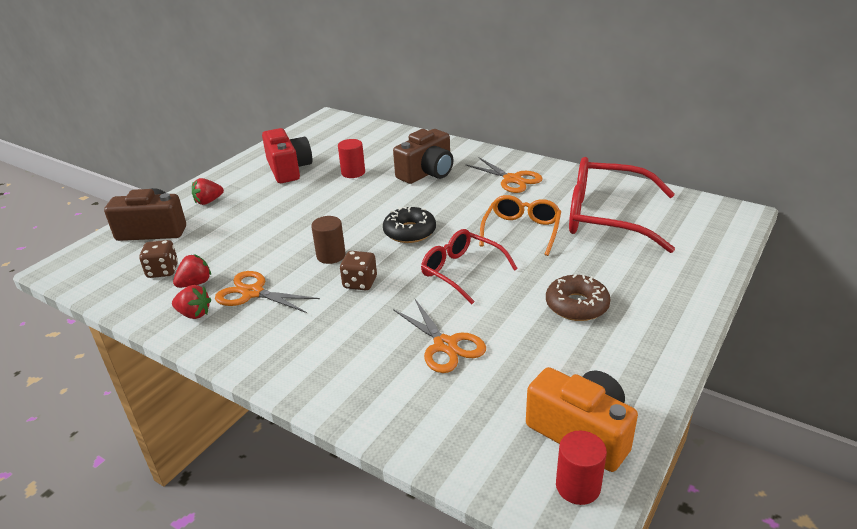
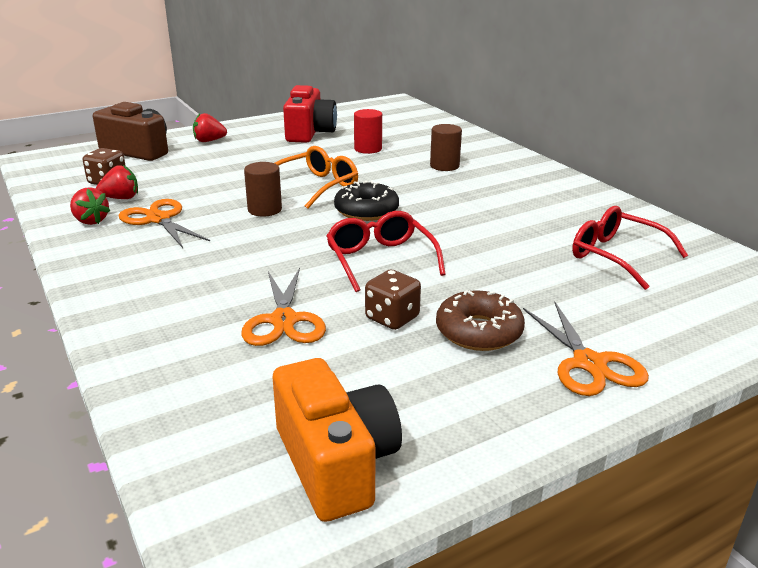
camera: 25 degrees right, 5 degrees down
(360, 283) = (264, 239): brown dice -> brown dice (392, 318)
(427, 173) = (444, 166): brown camera -> brown cylinder
(512, 179) = (535, 193): orange scissors -> orange scissors (589, 363)
(521, 231) = (492, 242): orange glasses -> orange glasses (316, 186)
(578, 486) = (265, 519): red cylinder -> none
(607, 217) = (617, 256): red glasses -> red glasses, size x0.60

